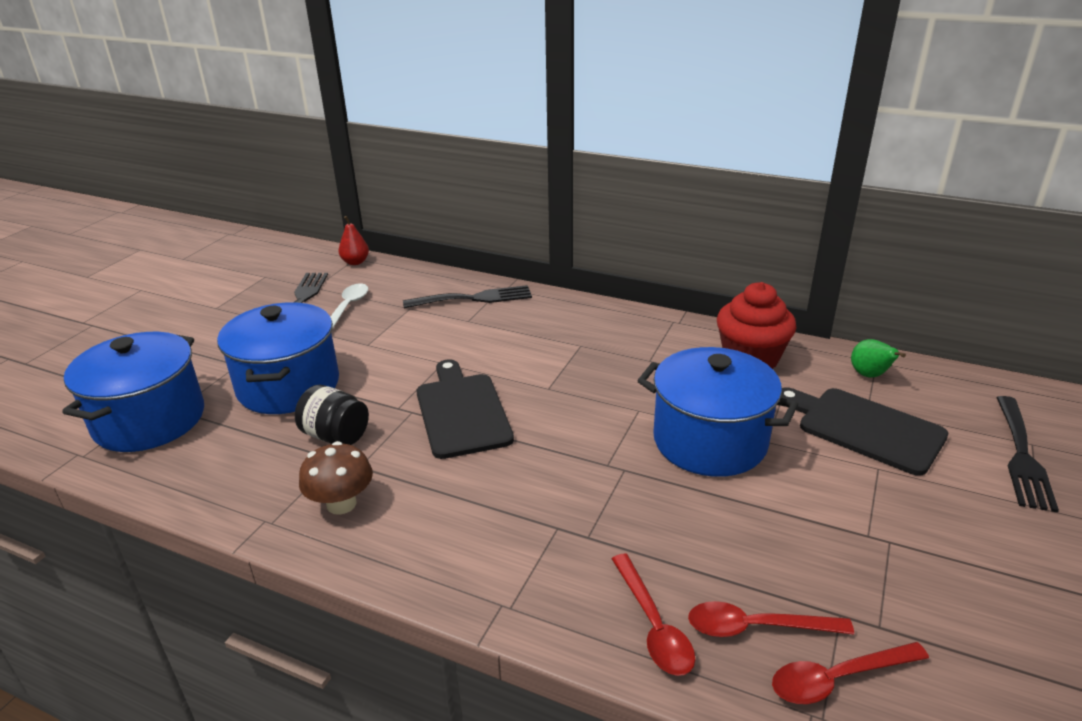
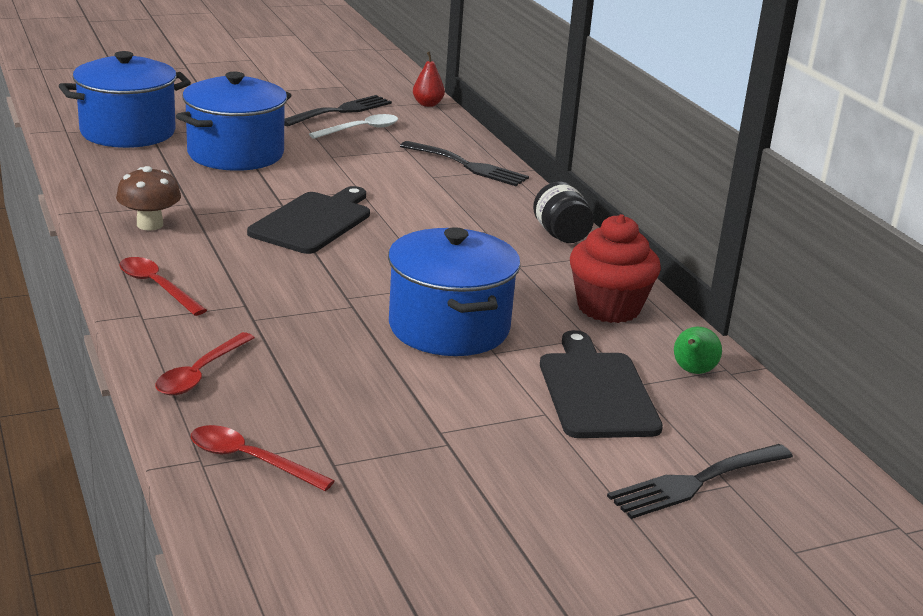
camera: 40 degrees right, 5 degrees down
(336, 436) = (212, 192): black jar -> black jar (561, 235)
(756, 627) = (256, 413): red spoon -> red spoon (157, 287)

